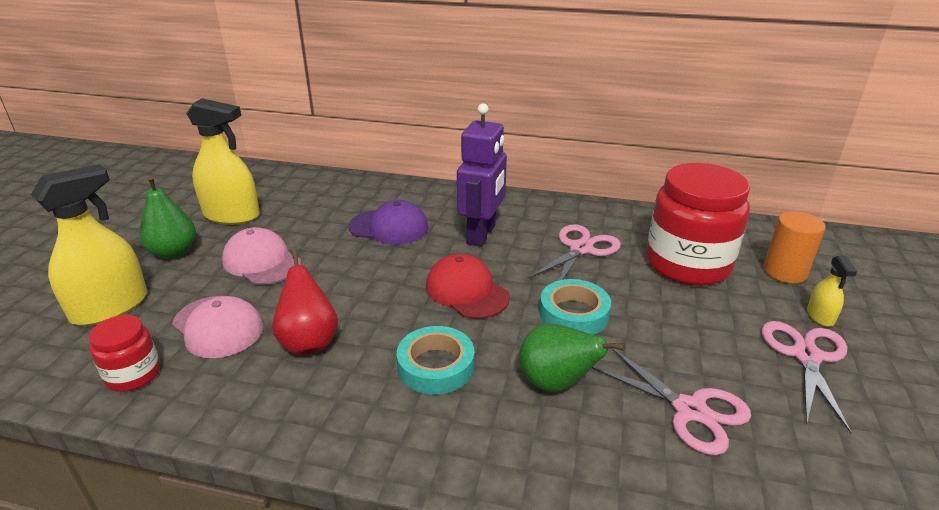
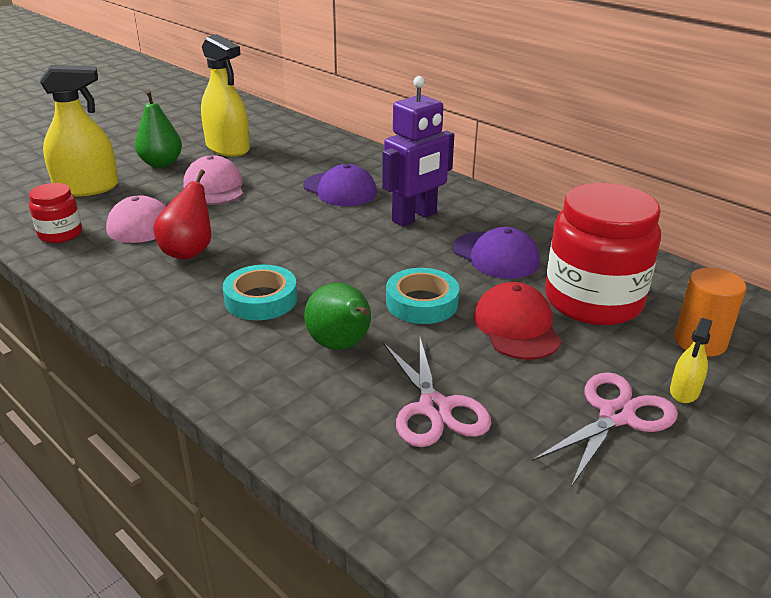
camera: 30 degrees right, 0 degrees up
(466, 291) = (348, 256): red cap -> red cap (516, 327)
(581, 249) = (495, 255): pink scissors -> purple cap

